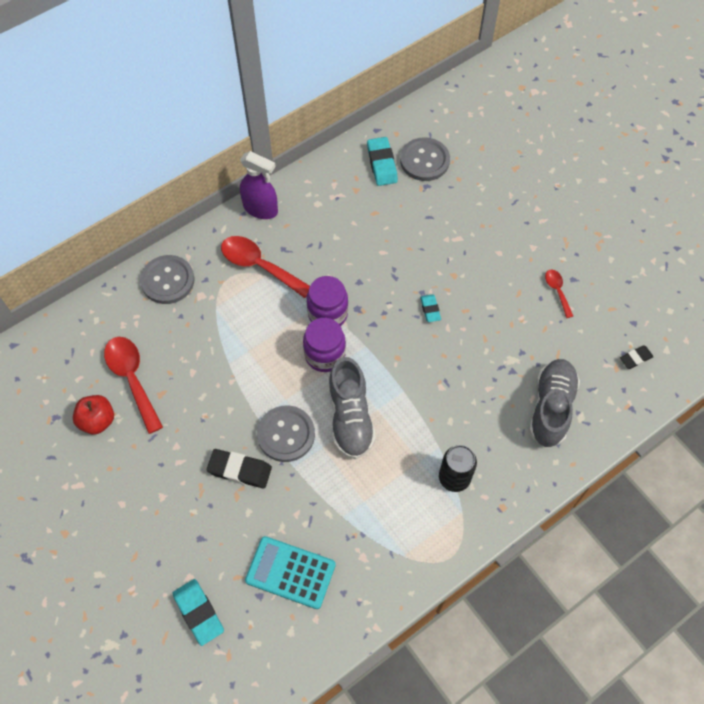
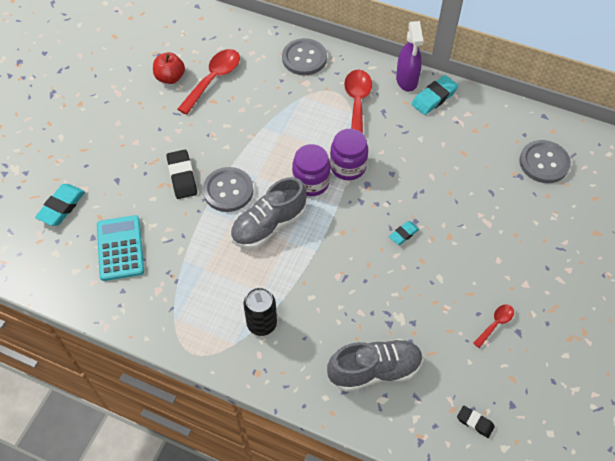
camera: 60 degrees right, 5 degrees down
(382, 164) = (514, 135): turquoise eraser -> turquoise eraser (434, 98)

